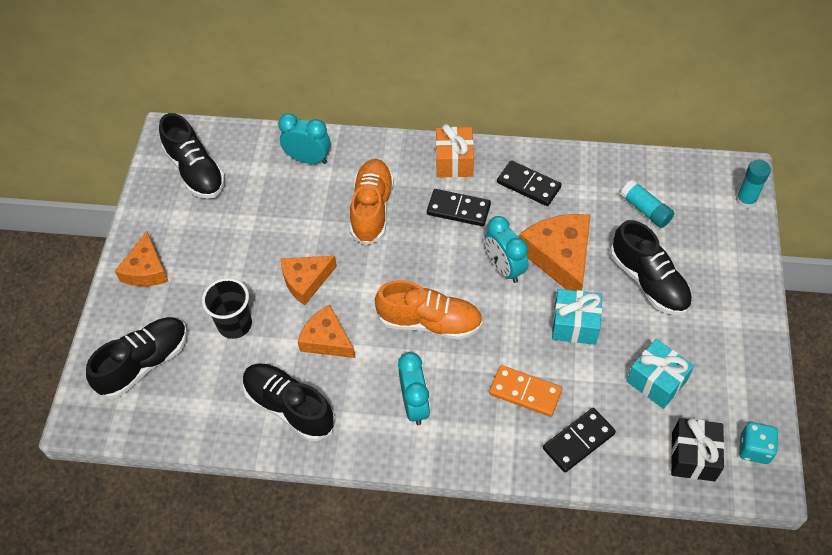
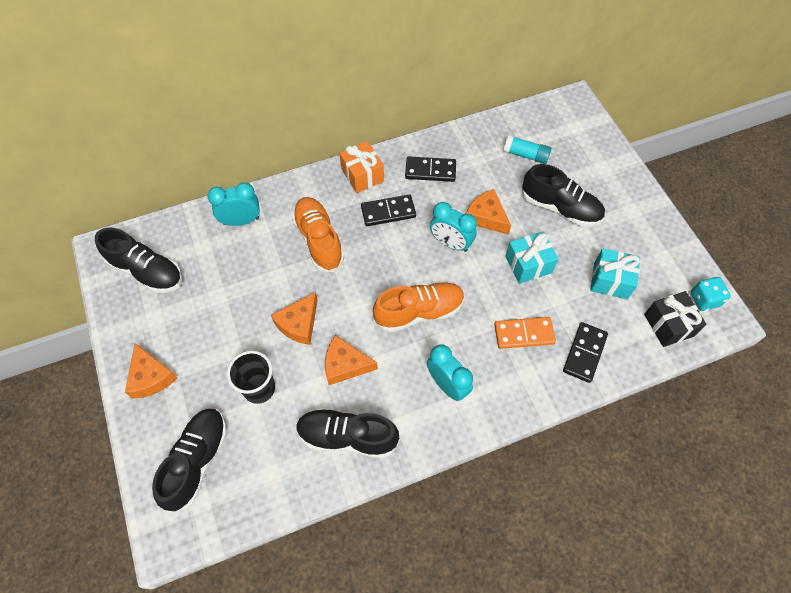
camera: 30 degrees left, 5 degrees up
(559, 257) = (486, 217): orange cheese -> orange cheese, size x0.66
(745, 200) = (589, 120): turquoise glue stick -> none

